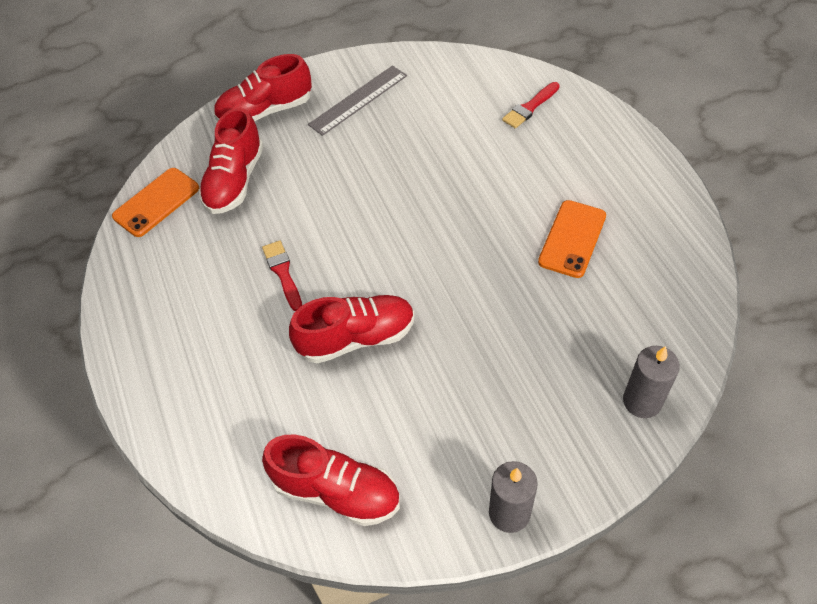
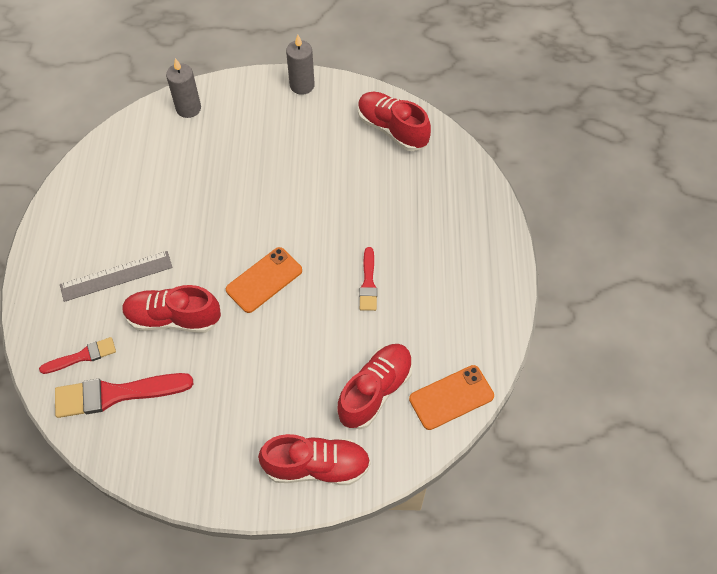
camera: 160 degrees left, 5 degrees up
(356, 338) = (337, 212): red shoe -> red shoe (173, 318)
(358, 100) = (223, 438): grey ruler -> grey ruler (116, 276)
(475, 94) = (116, 394): none -> red brush
(572, 239) = (146, 222): orange phone -> orange phone (264, 280)

